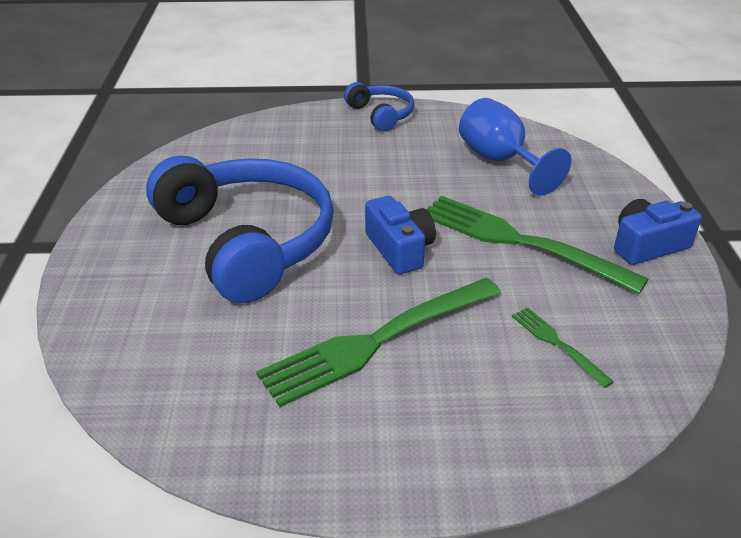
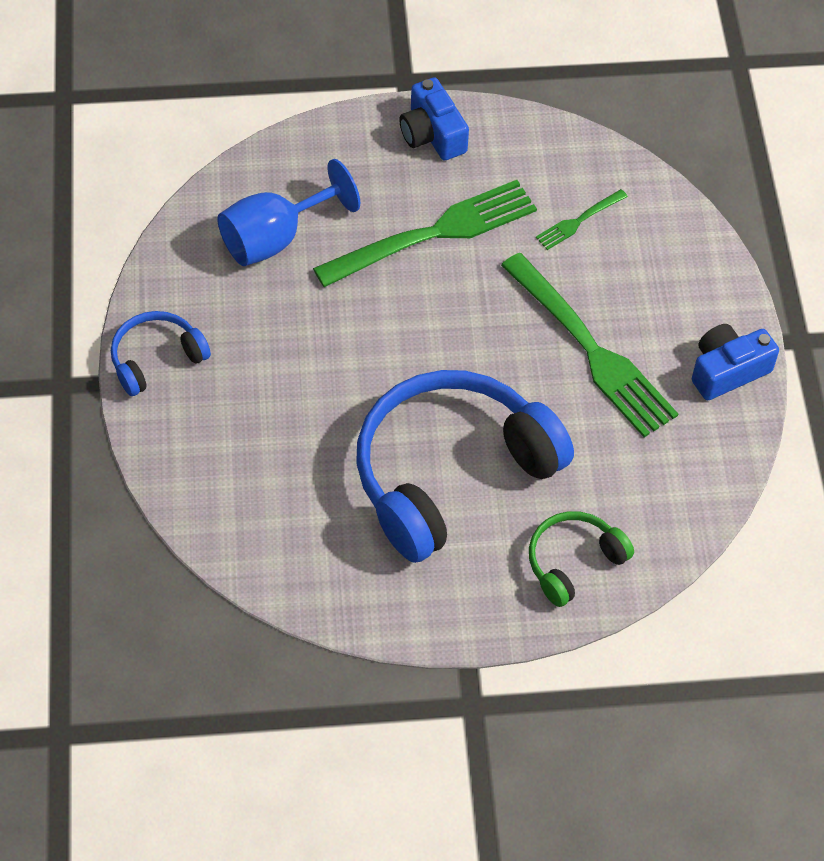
camera: 95 degrees left, 20 degrees up
(125, 310) = (573, 561): none -> green headphones
(400, 249) = (454, 334): blue camera -> blue camera (727, 371)
(519, 242) = (433, 234): green fork -> green fork turned 150 degrees counterclockwise

